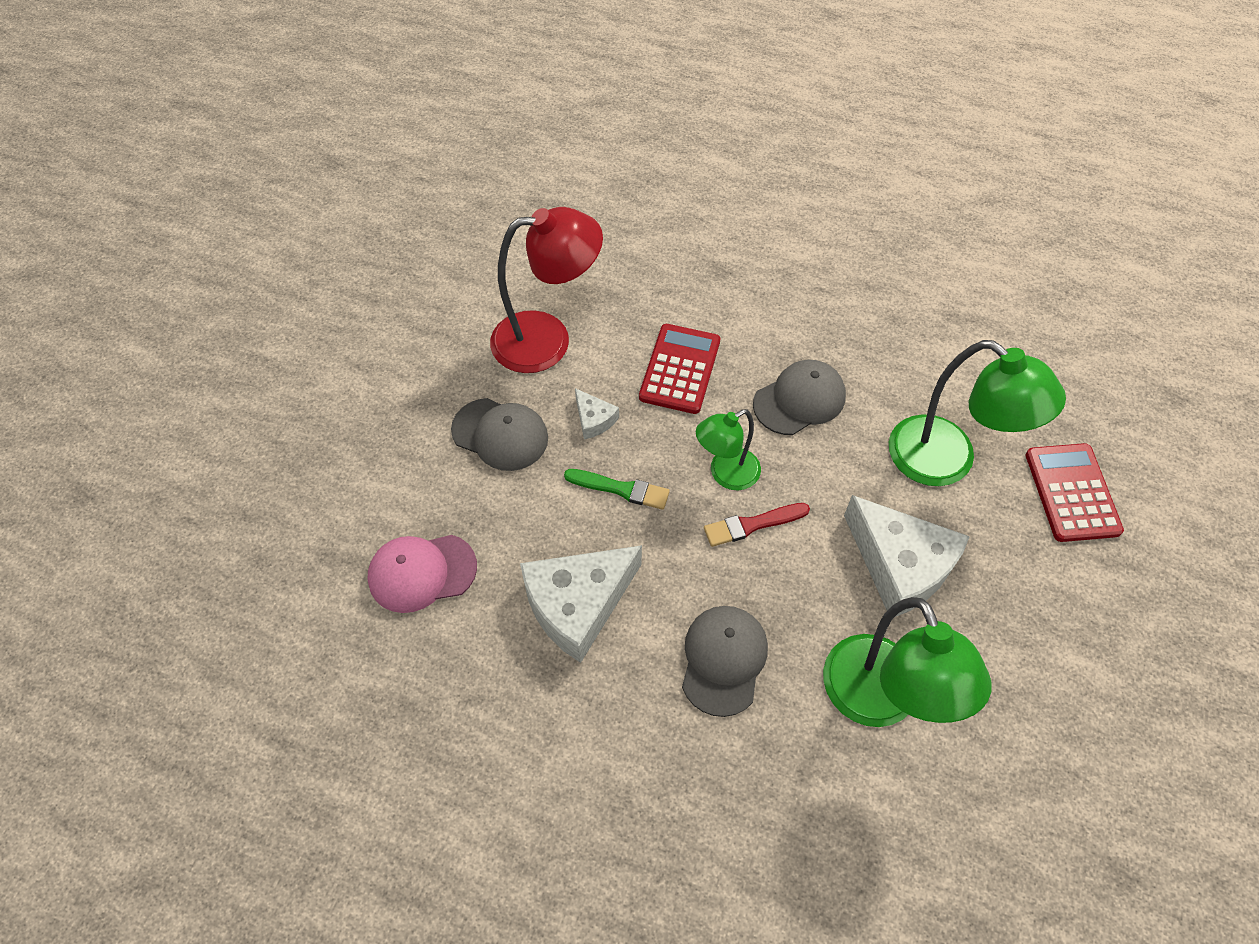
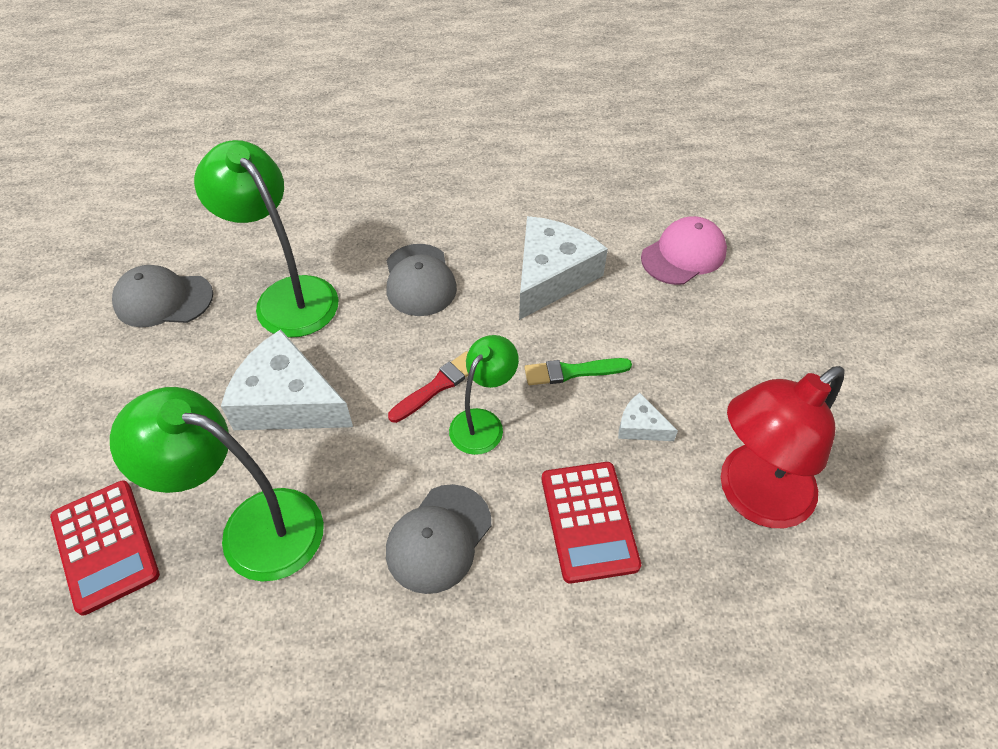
camera: 155 degrees right, 5 degrees down
(500, 434) = (714, 377): grey cap -> grey cap (163, 299)

